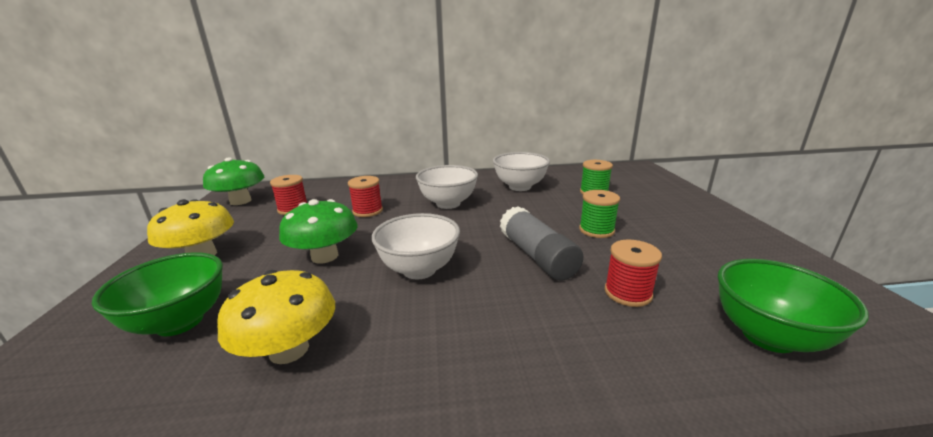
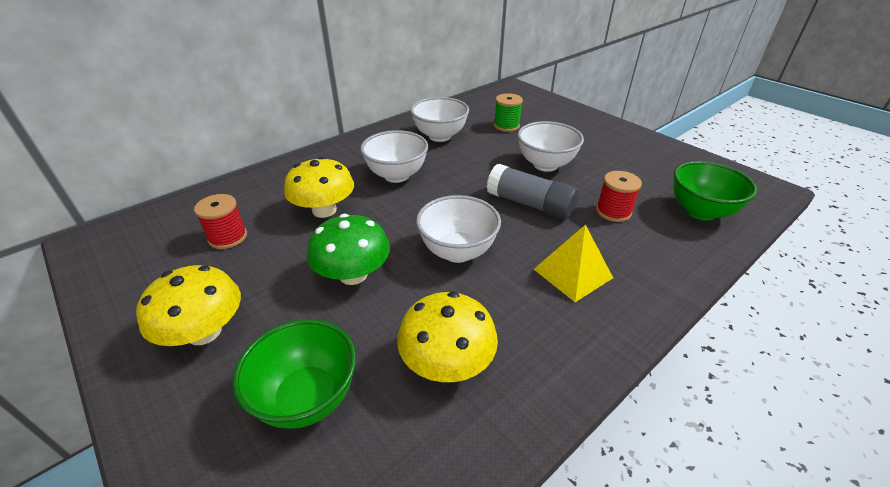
camera: 35 degrees left, 15 degrees up
(240, 201) = (130, 251): green mushroom -> none
(367, 211) = (324, 210): red spool -> yellow mushroom
(502, 331) = (572, 273): none -> yellow pyramid
(596, 230) = (545, 165): green spool -> white bowl

